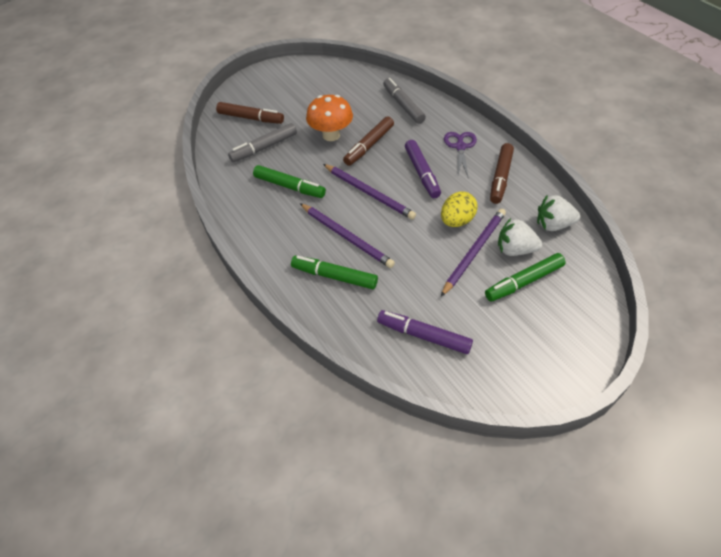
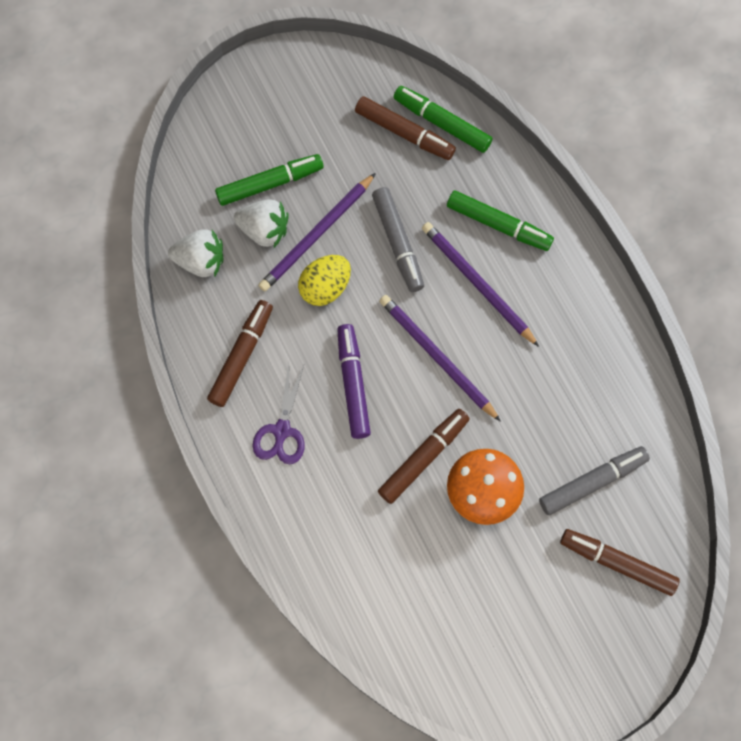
camera: 175 degrees left, 20 degrees up
(289, 186) = (552, 389): green marker -> green marker (442, 123)
(403, 105) = (351, 551): grey marker -> grey marker (398, 243)
(423, 336) = (404, 133): purple marker -> brown marker

